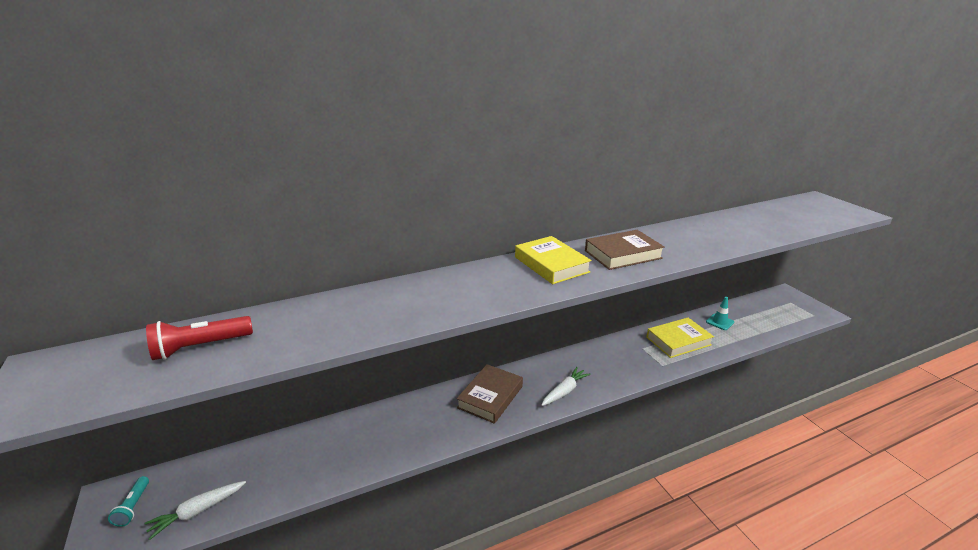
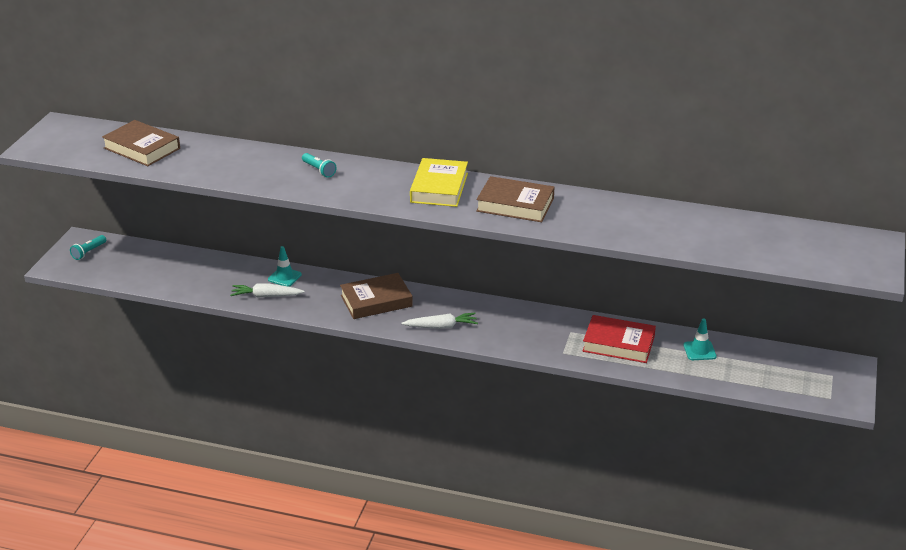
camera: 40 degrees right, 5 degrees up
(197, 511) = (118, 273): white carrot -> white carrot (266, 296)
(201, 347) = (142, 148): red flashlight -> brown book
(388, 417) = (284, 277): none -> turquoise traffic cone
(432, 291) = (319, 170): none -> turquoise flashlight
(678, 341) = (618, 344): yellow book -> red book

